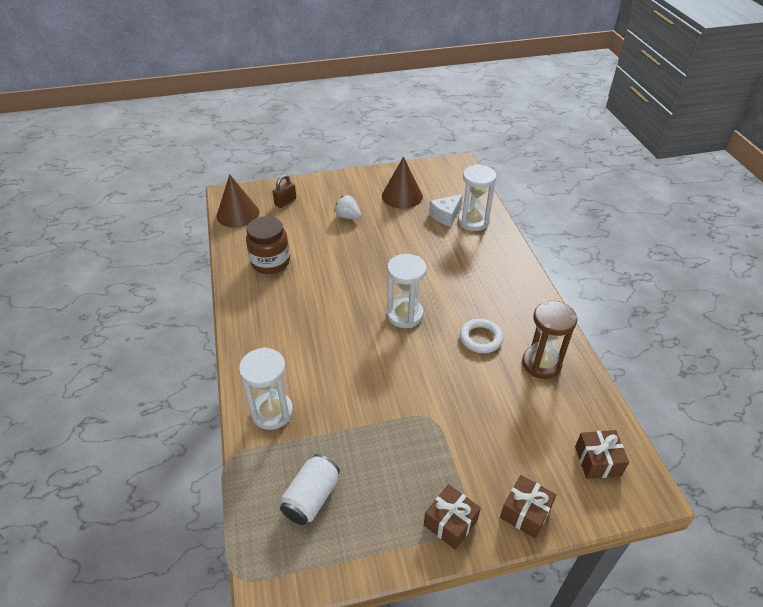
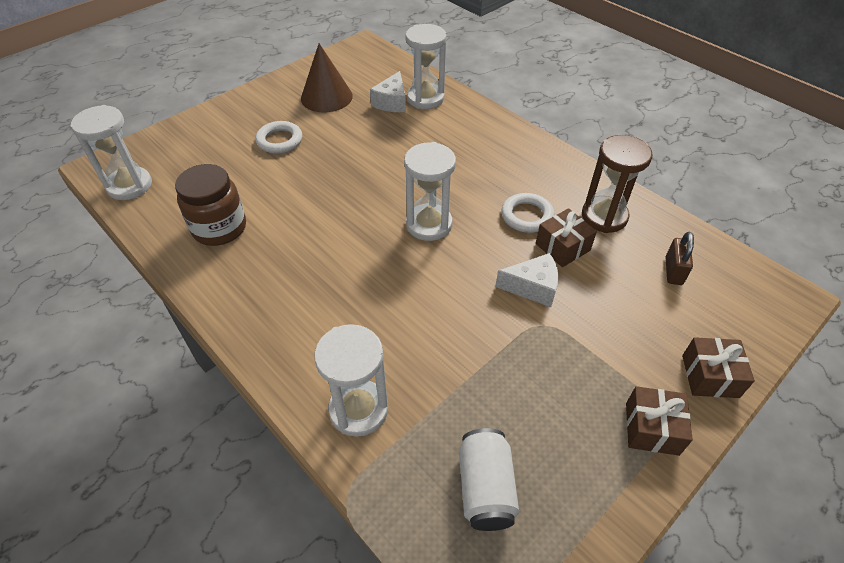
camera: 30 degrees left, 5 degrees up
(238, 214) = (129, 186): brown cone -> white hourglass
(285, 202) = (186, 150): brown padlock -> brown padlock (673, 271)
(348, 217) = (279, 140): white strawberry -> white ring
(444, 389) = (532, 287): none -> white cheese
(597, 461) = (728, 289): brown gift -> brown gift (562, 247)

